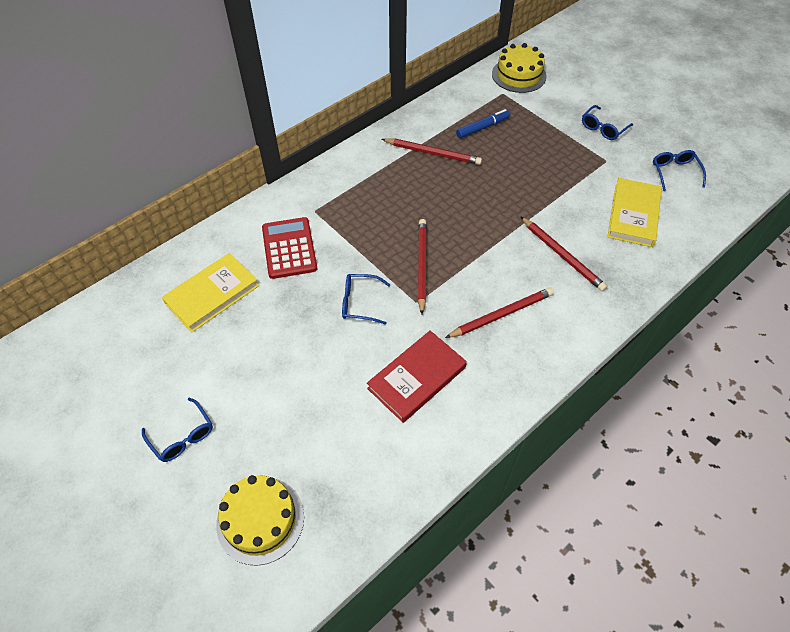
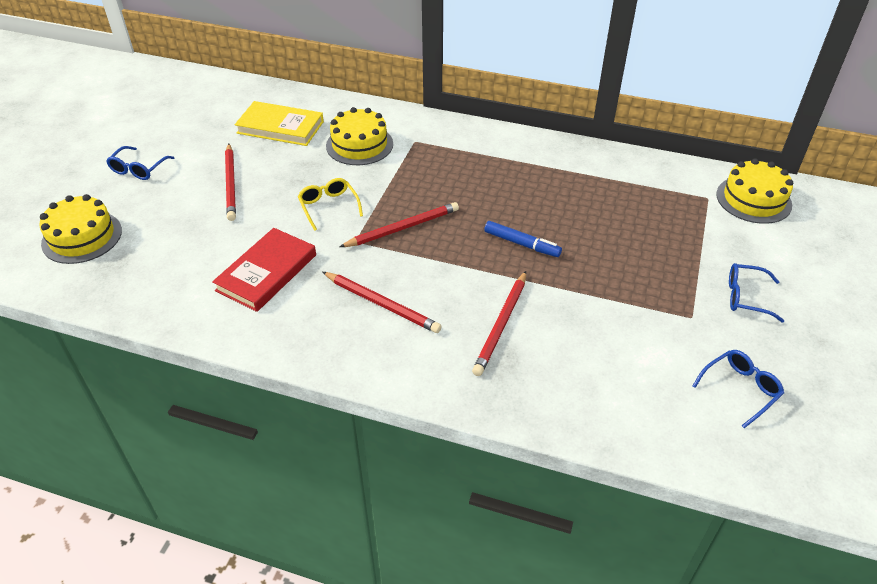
camera: 60 degrees right, 10 degrees down
(289, 248) = (359, 145): red calculator -> yellow cake
(359, 303) = (328, 206): blue glasses -> yellow glasses
(417, 378) = (266, 272): red book -> red book turned 75 degrees counterclockwise
(433, 153) = (559, 182): red pencil -> red pencil (231, 184)
(482, 128) = (635, 201): blue marker -> blue marker (521, 244)
(633, 215) = (622, 369): yellow book -> none

